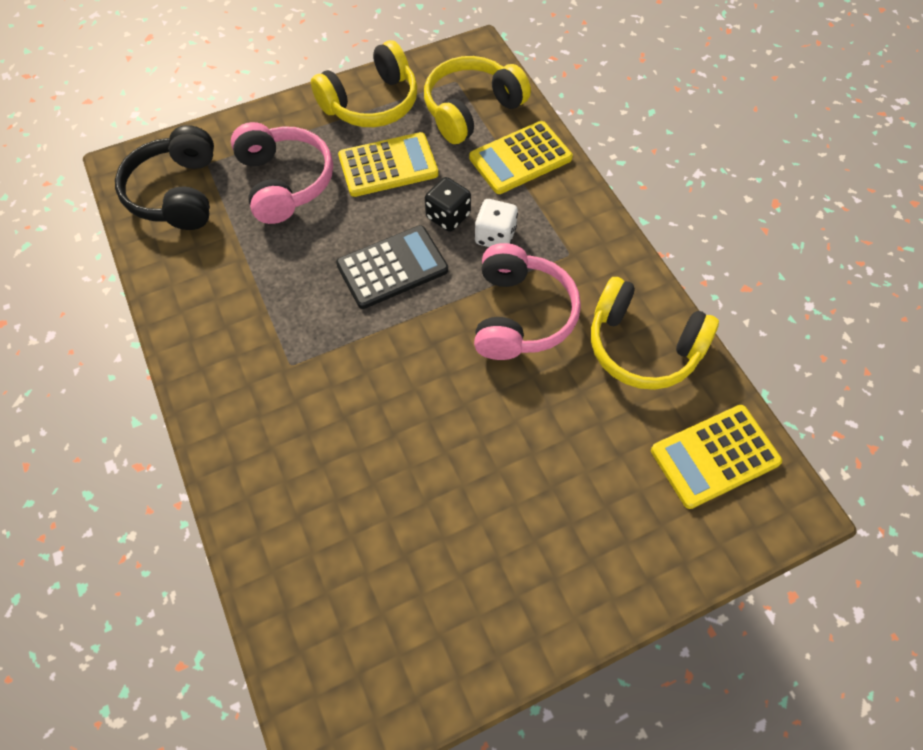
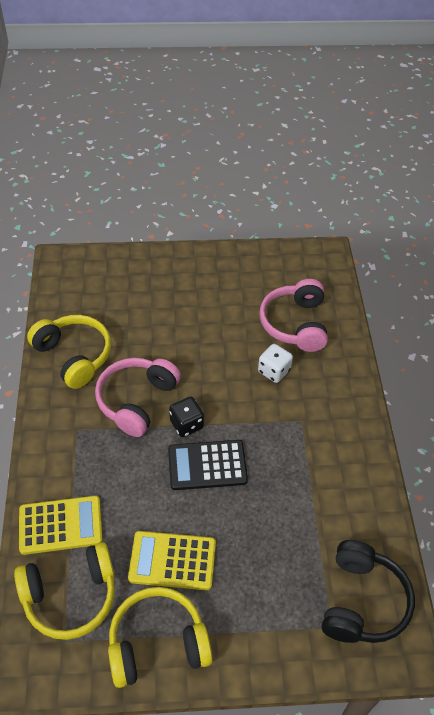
camera: 160 degrees left, 10 degrees down
(285, 182) = (266, 577): pink headphones -> pink headphones (295, 324)
(448, 216) = (147, 492): black dice -> black dice (186, 424)
(495, 236) = (121, 463): white dice -> white dice (274, 371)
(714, 456) = (78, 291): yellow calculator -> none

